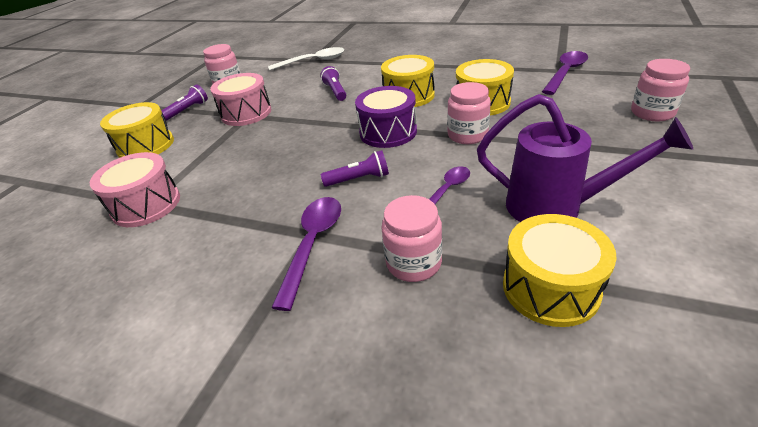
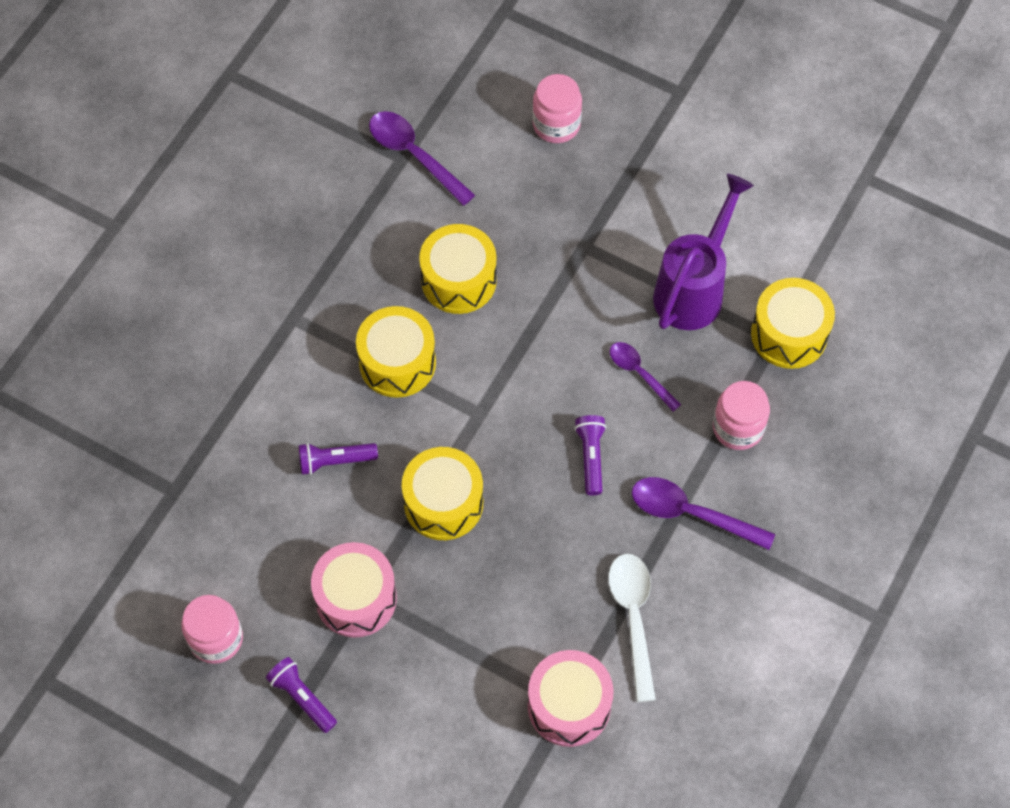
camera: 85 degrees left, 25 degrees up
(146, 146) = (407, 743): yellow drum -> yellow drum (443, 503)
(313, 61) = (183, 488): white spoon -> white spoon (633, 618)
(388, 132) = (493, 408): purple drum -> none
(467, 135) = (535, 322): pink jar -> none

